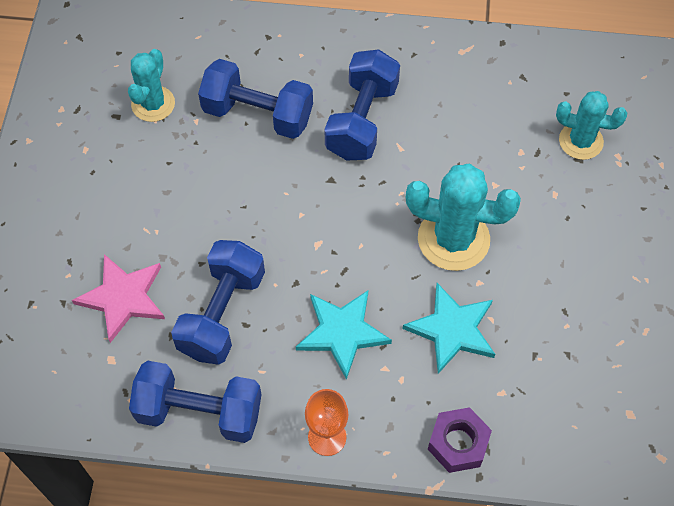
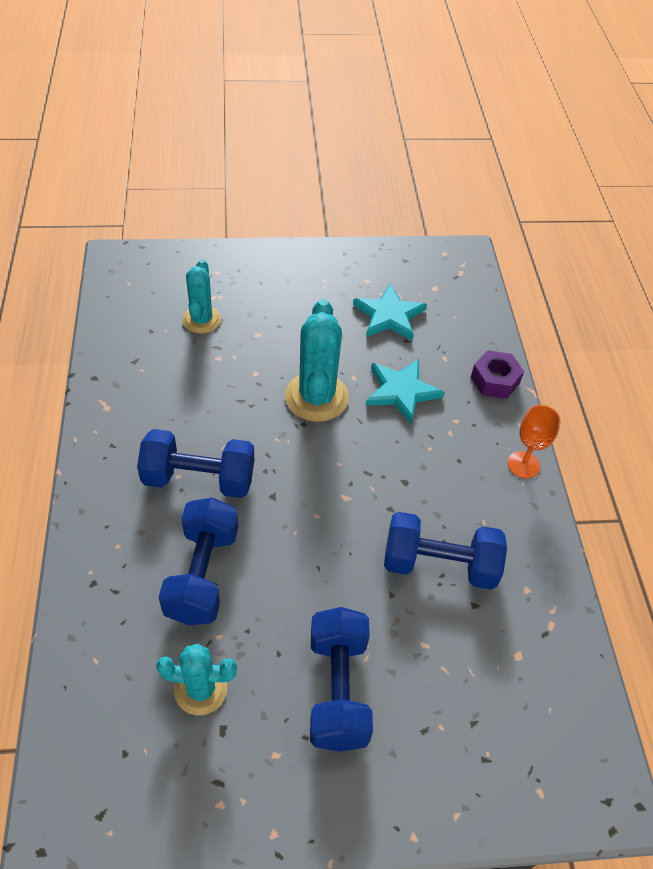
camera: 105 degrees left, 10 degrees down
(123, 298) = (450, 660): pink star -> none
(199, 411) = (539, 564): blue dumbbell -> blue dumbbell (337, 689)
(342, 332) = (428, 466): turquoise star -> turquoise star (389, 315)

